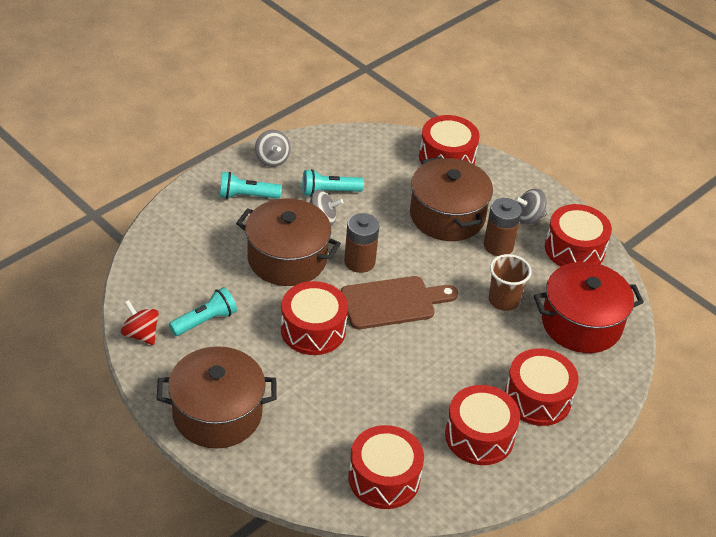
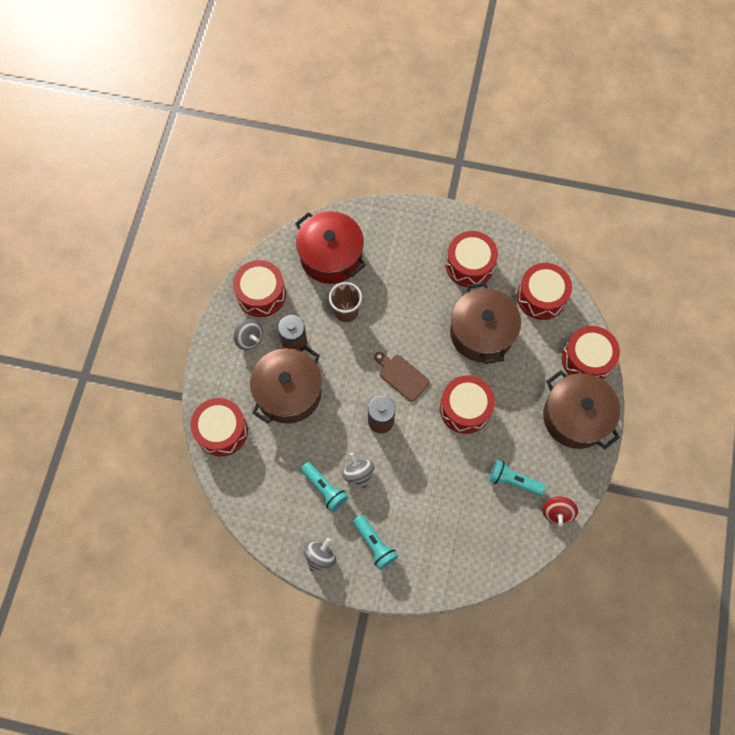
camera: 120 degrees left, 25 degrees up
(287, 258) = (415, 470): brown pot -> brown pot (481, 333)
(393, 302) = (401, 376): brown cutting board -> brown cutting board, size x0.66
(537, 398) = (415, 250): red drum -> red drum (586, 359)

